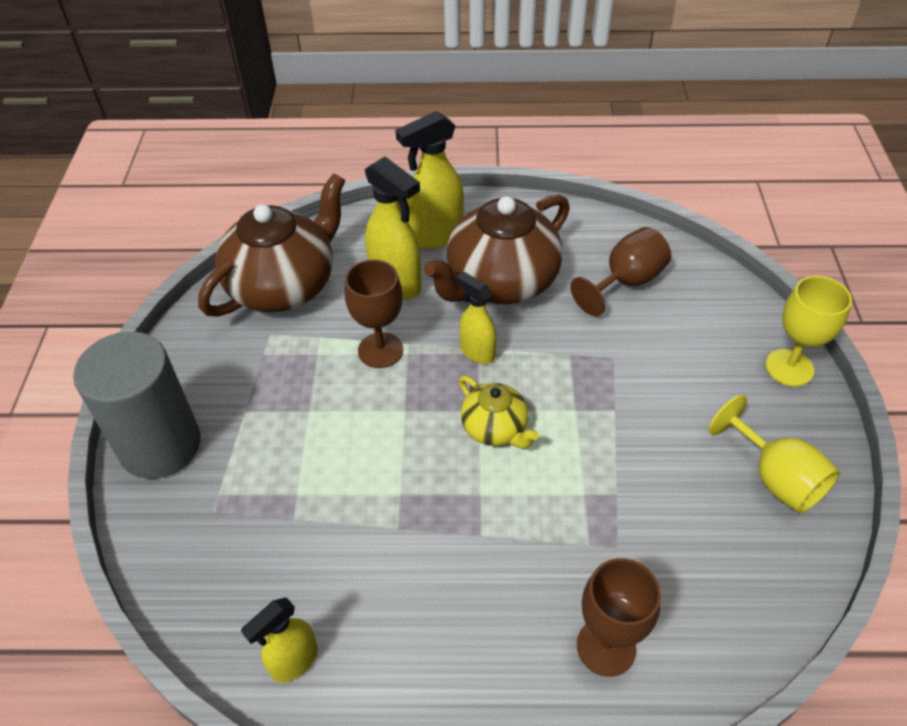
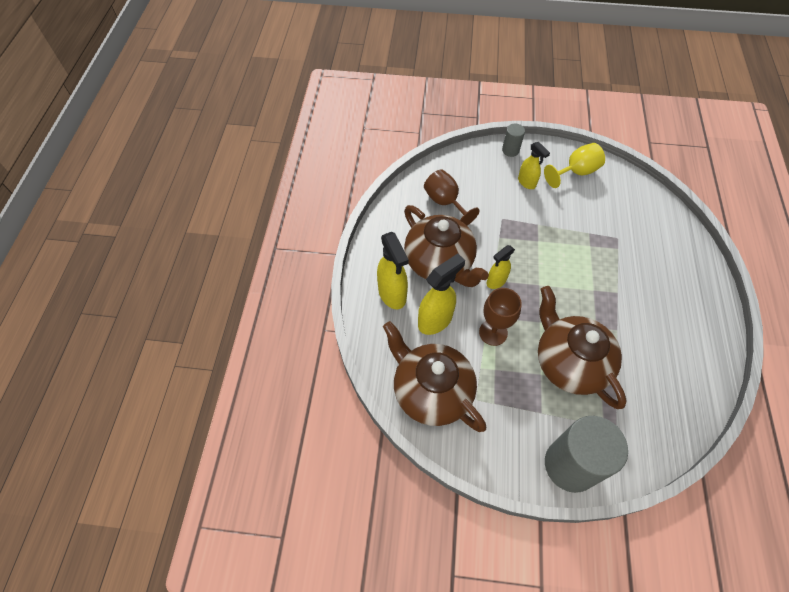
camera: 85 degrees left, 10 degrees up
(294, 661) = (697, 381): yellow spray bottle -> yellow spray bottle (527, 183)
(330, 450) = (569, 362): none -> brown teapot
(495, 428) = (551, 278): yellow teapot -> none
(606, 647) = (668, 251): brown goblet -> none
(789, 368) = (510, 150): yellow goblet -> grey cylinder

